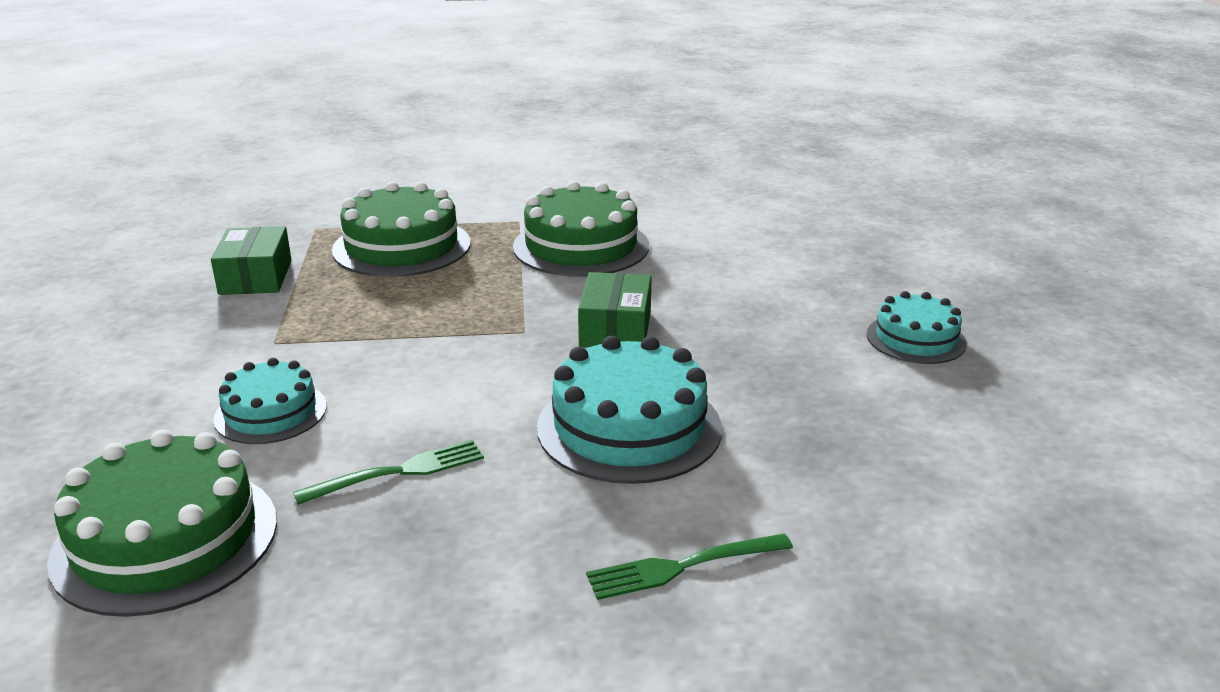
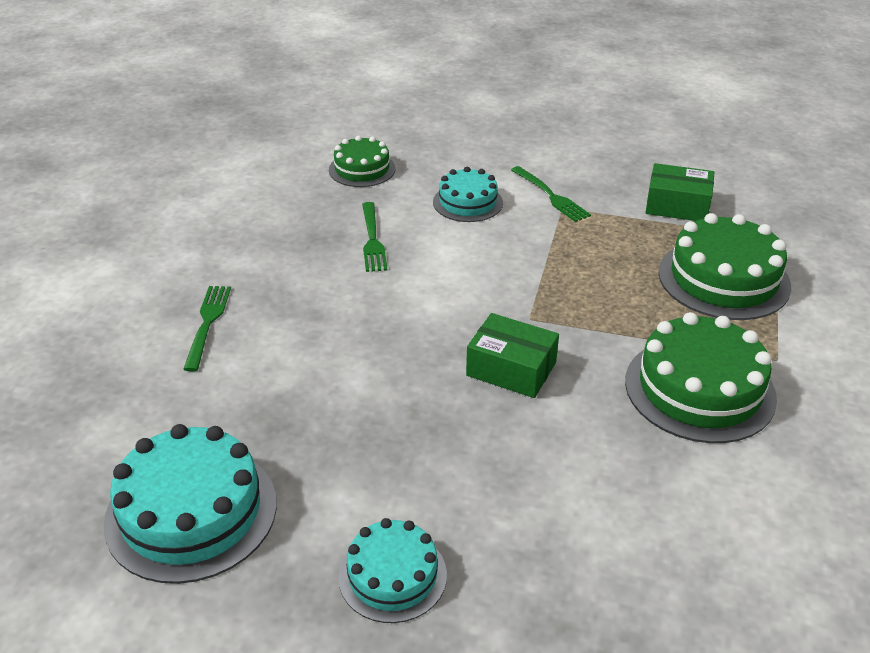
camera: 110 degrees right, 10 degrees up
(166, 539) = (362, 169): green cake -> green cake, size x0.60
(242, 354) = (551, 196): none -> green fork
(629, 427) = (360, 339): turquoise cake -> turquoise cake (191, 512)

